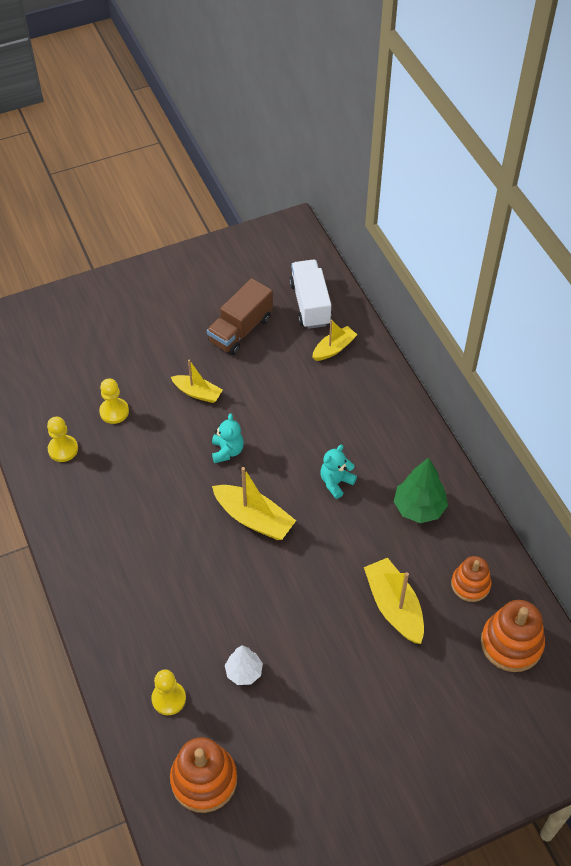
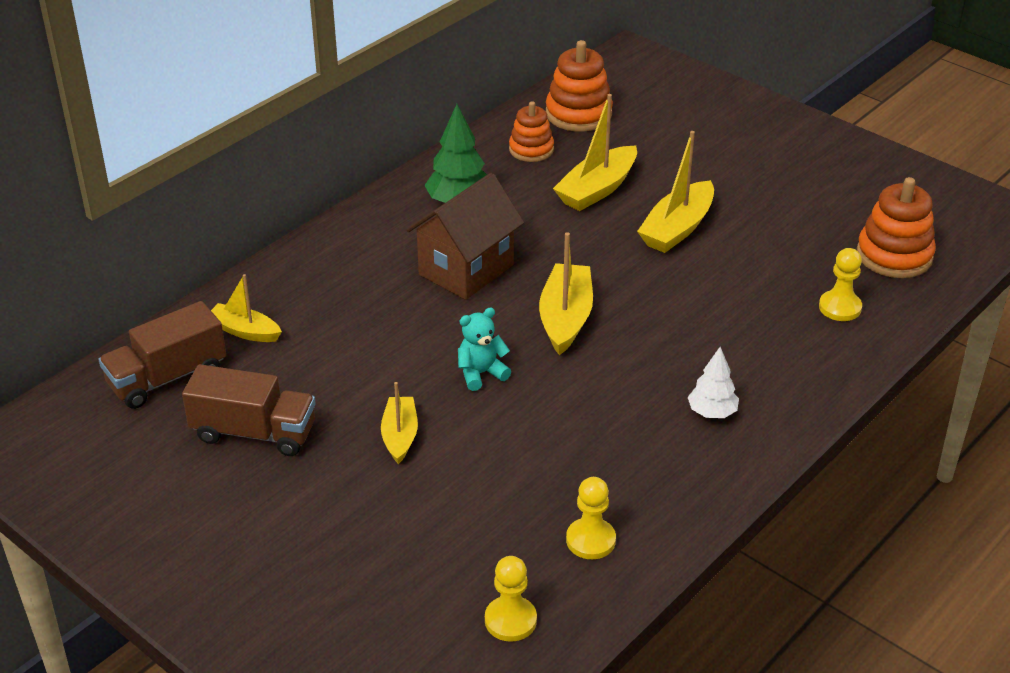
camera: 115 degrees left, 15 degrees down
(114, 411) = (487, 512): yellow pawn -> yellow pawn (510, 620)
(244, 672) = (760, 265): white tree -> white tree (712, 412)
(310, 304) = (167, 378): white truck -> brown truck
(317, 638) = (677, 228): none -> yellow boat
(336, 482) = (466, 270): turquoise teddy bear -> brown house

